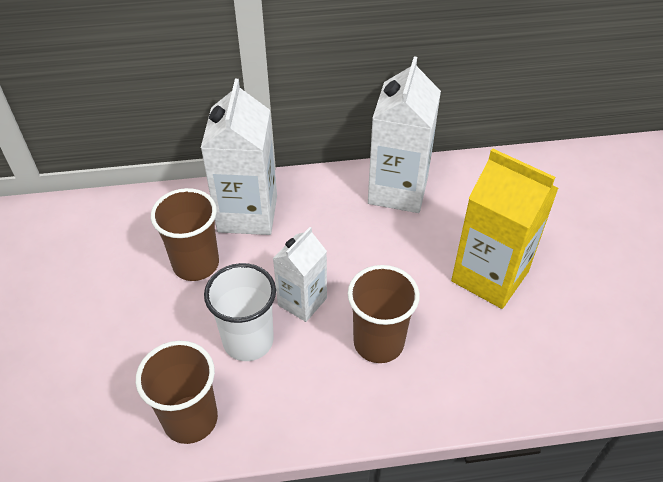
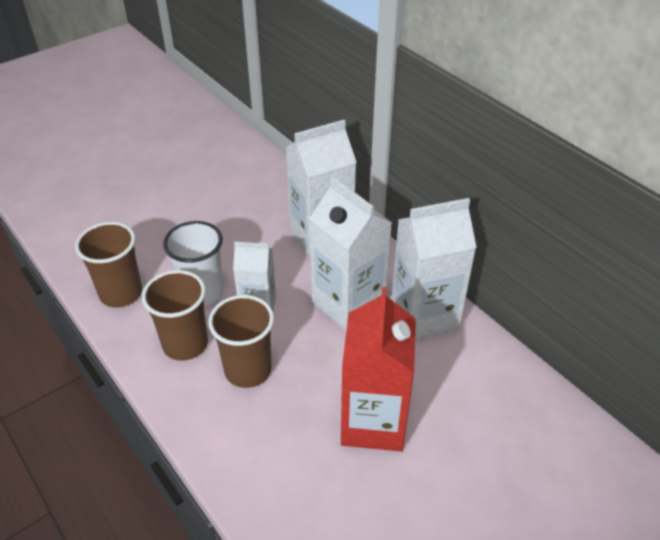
camera: 60 degrees right, 5 degrees down
(196, 264) = (252, 233): brown cup -> brown cup (185, 344)
(348, 233) = (348, 303): none -> white carton
(490, 276) = (373, 422): yellow carton -> red carton

